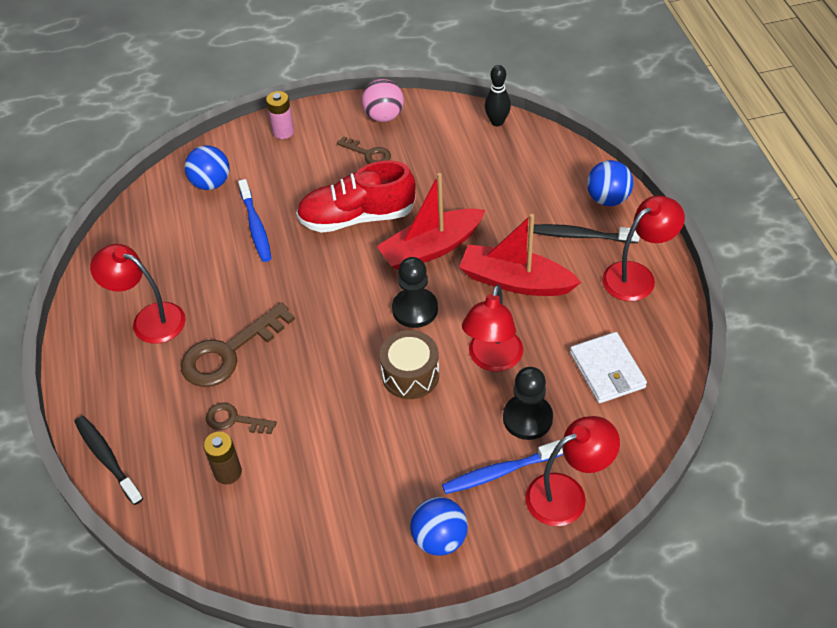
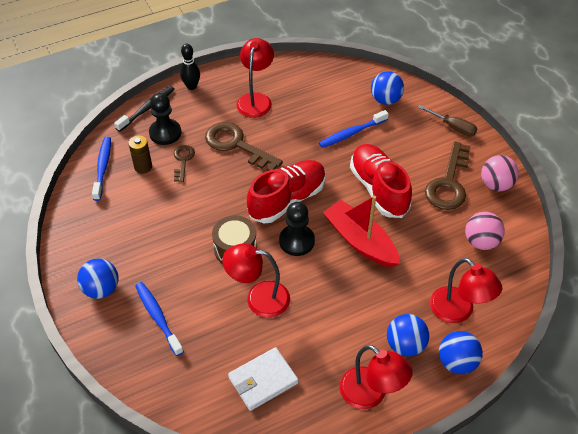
camera: 75 degrees right, 0 degrees up
(210, 527) = (103, 167): none -> blue toothbrush
(283, 132) = (453, 127): pink battery -> brown screwdriver
(345, 309) = (287, 200): none -> red shoe
(368, 154) = (449, 183): brown key -> brown key, size x1.84
(459, 146) = (481, 242): none -> pink ball
(497, 122) = (522, 264): black bowling pin -> black bowling pin (191, 86)
(515, 281) = (341, 303): red boat -> none
(527, 418) = (208, 329): black pawn -> black pawn (165, 133)
(567, 494) = (143, 364): red lamp -> red lamp (458, 312)
(580, 235) = (405, 345): black toothbrush -> blue ball

